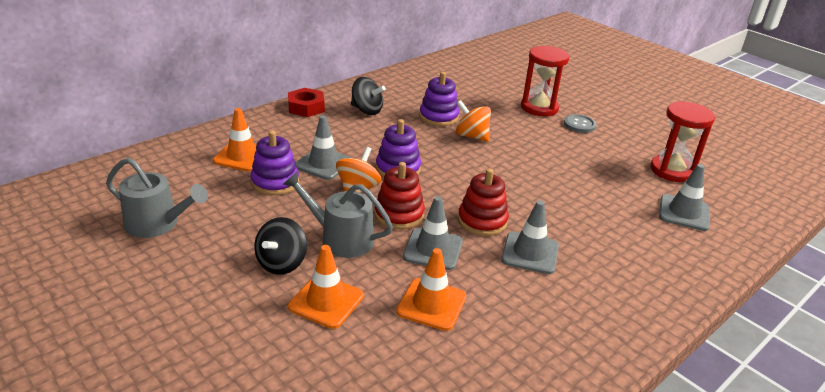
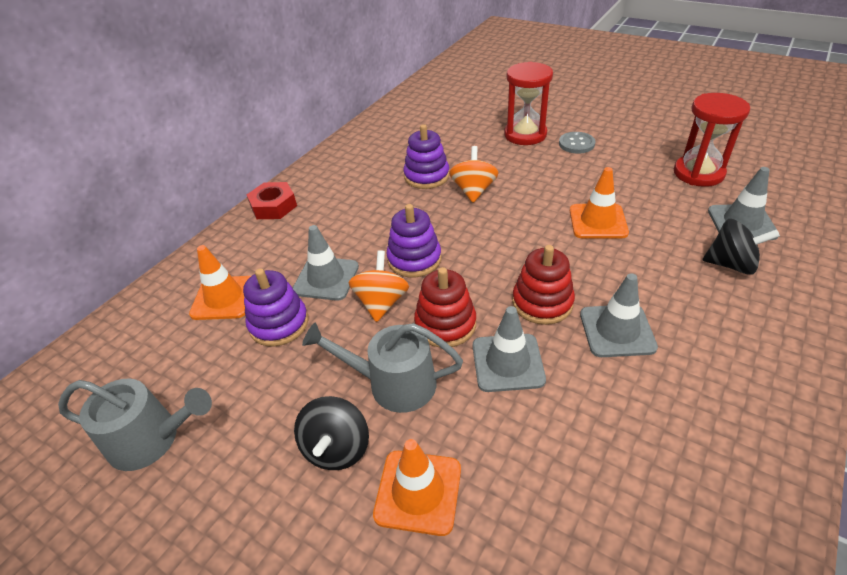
camera: 10 degrees left, 10 degrees up
(367, 110) = (344, 190): black spinning top -> black spinning top (731, 264)
(431, 304) = (546, 449): orange traffic cone -> orange traffic cone (598, 221)
(471, 136) = (473, 191): orange spinning top -> orange spinning top turned 75 degrees clockwise

